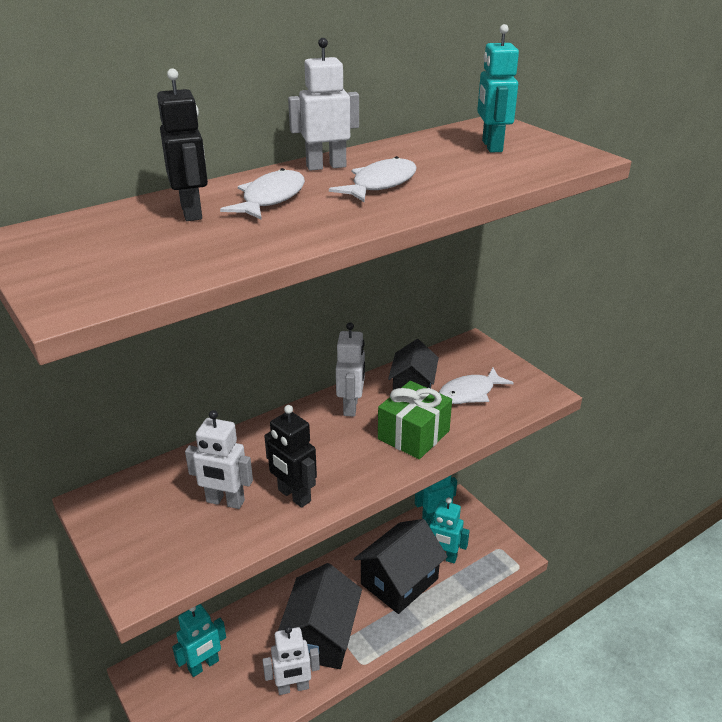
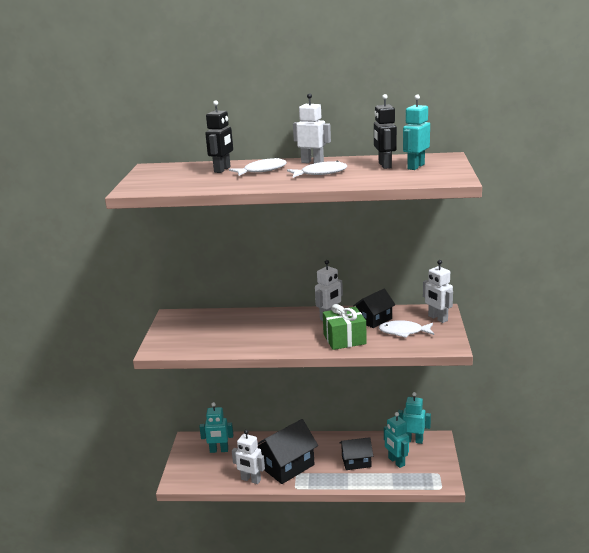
camera: 40 degrees right, 10 degrees down
(225, 501) = (222, 334): white robot -> white robot (437, 318)
(294, 496) = (253, 342): black robot -> black robot (384, 165)
(399, 581) = (356, 461): black house -> black house, size x0.61

